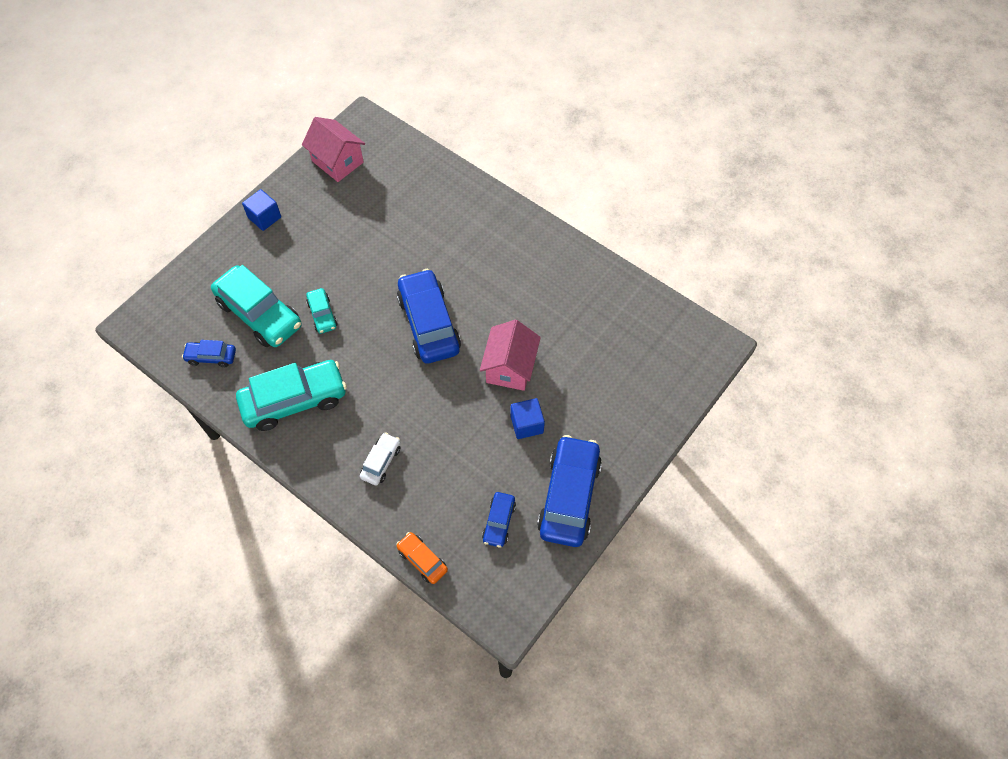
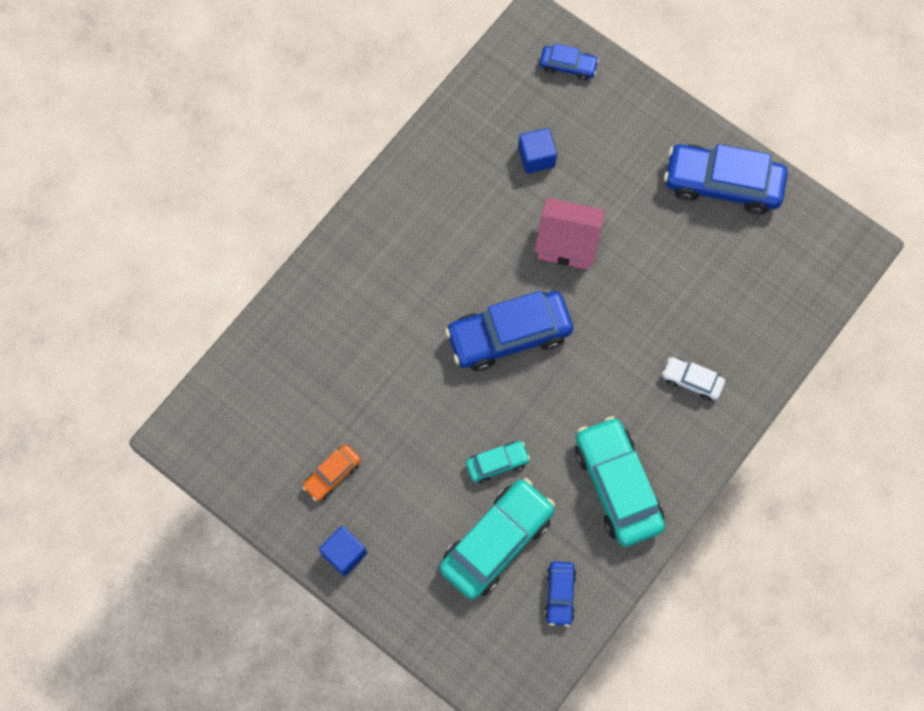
camera: 90 degrees left, 10 degrees up
(337, 162) = (251, 465): pink house -> none
(422, 560) = (802, 331): orange car -> orange car (332, 475)
(499, 522) = (755, 255): blue car -> blue car (568, 66)
(526, 424) = (639, 225): blue cube -> blue cube (536, 157)

